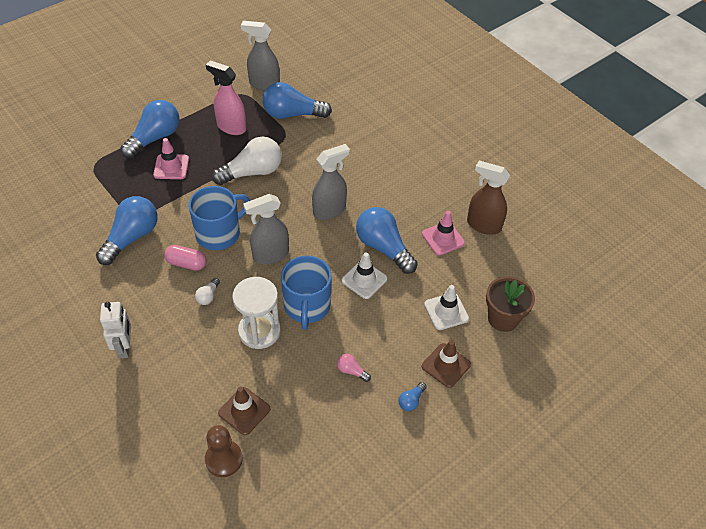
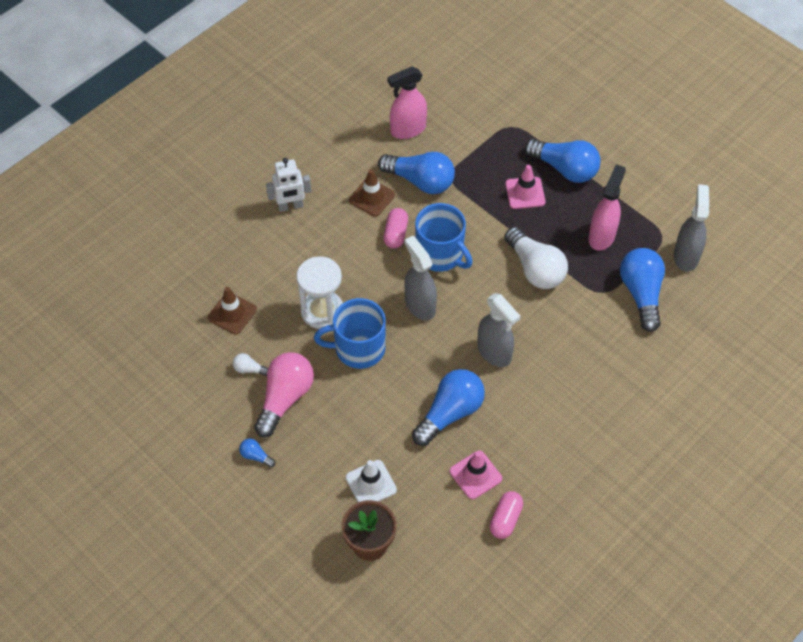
camera: 85 degrees right, 5 degrees up
(65, 240) = (407, 130): none -> pink spray bottle
(208, 296) = (358, 260): white light bulb -> white light bulb (249, 369)
(224, 459) = (182, 306): brown pawn -> none
(351, 371) = (285, 398): pink light bulb -> pink light bulb, size x2.31
(364, 280) = (401, 398): white traffic cone -> none
(446, 365) = (301, 487): brown traffic cone -> brown traffic cone (371, 197)
(483, 225) = (505, 519): brown spray bottle -> pink capsule

